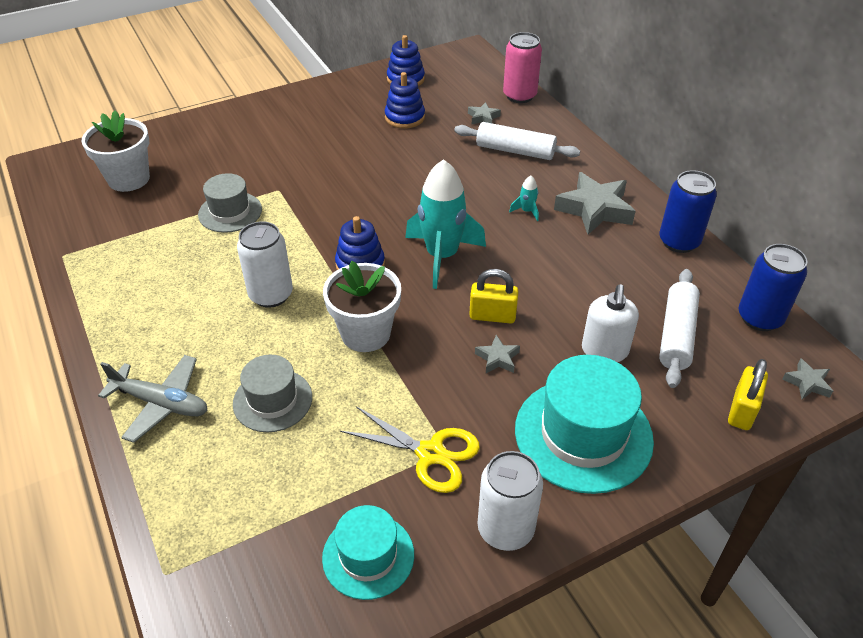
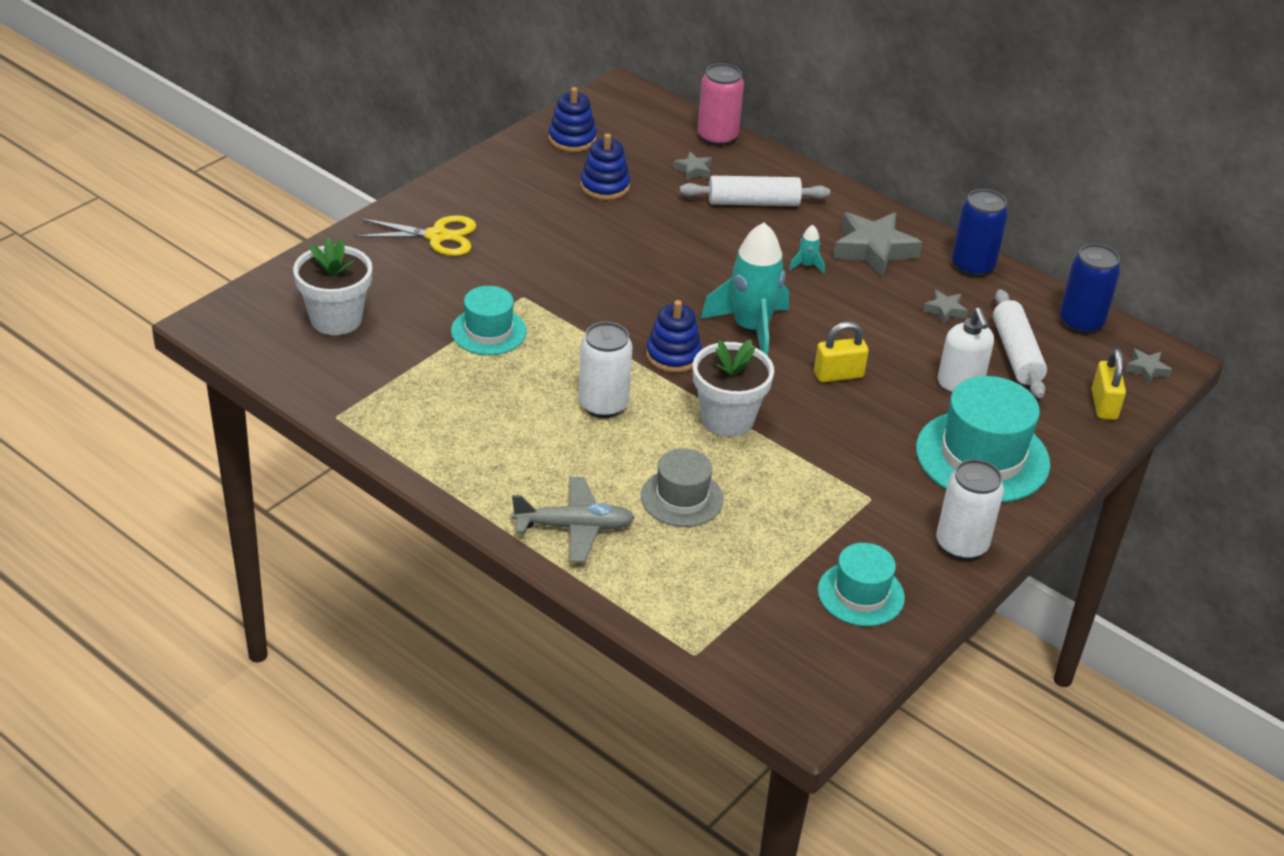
camera: 25 degrees left, 5 degrees down
(230, 212) = (488, 331): grey hat -> turquoise hat
(430, 454) = (860, 505): yellow scissors -> yellow scissors (437, 236)
(497, 358) = (867, 412): grey star -> grey star (945, 310)

